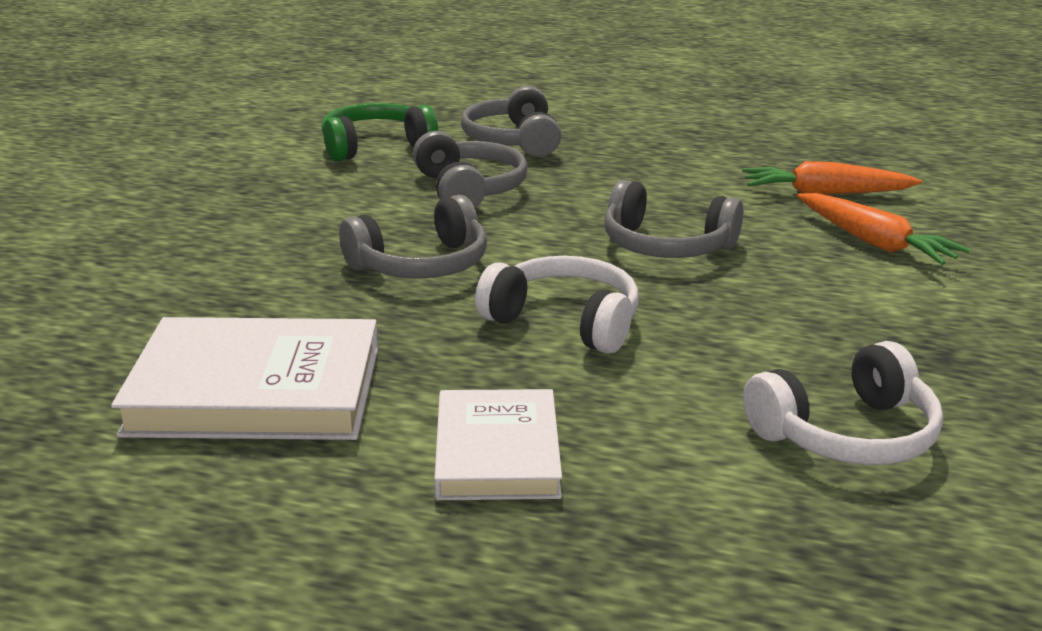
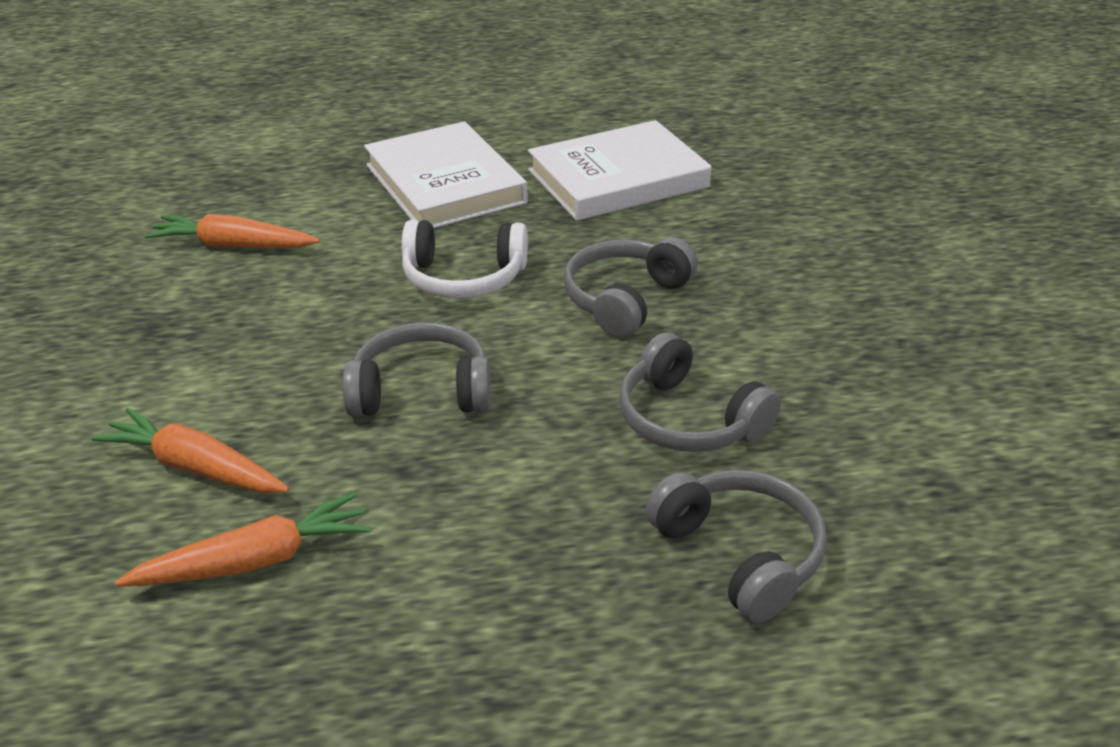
camera: 155 degrees right, 10 degrees up
(375, 146) = (891, 472): green headphones -> none
(497, 452) = (445, 184): white book -> white book, size x1.57
(847, 434) = (233, 246): white headphones -> orange carrot

